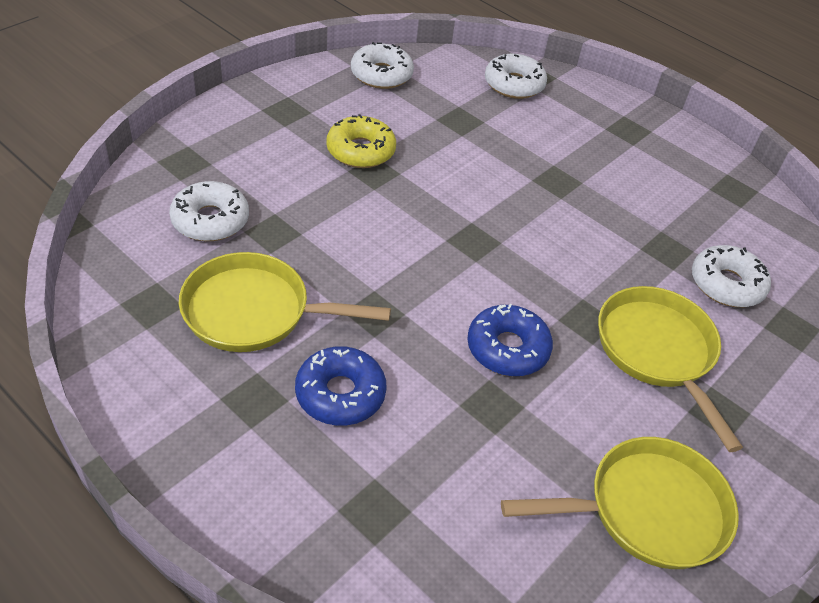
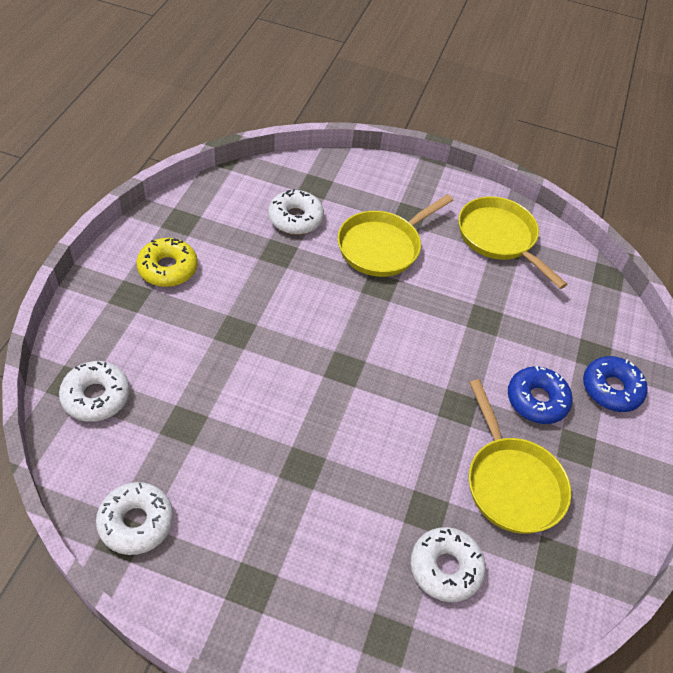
camera: 115 degrees left, 5 degrees up
(360, 151) = (279, 489): yellow donut -> yellow donut (168, 268)
(507, 348) = (435, 322): blue donut -> blue donut (611, 389)

